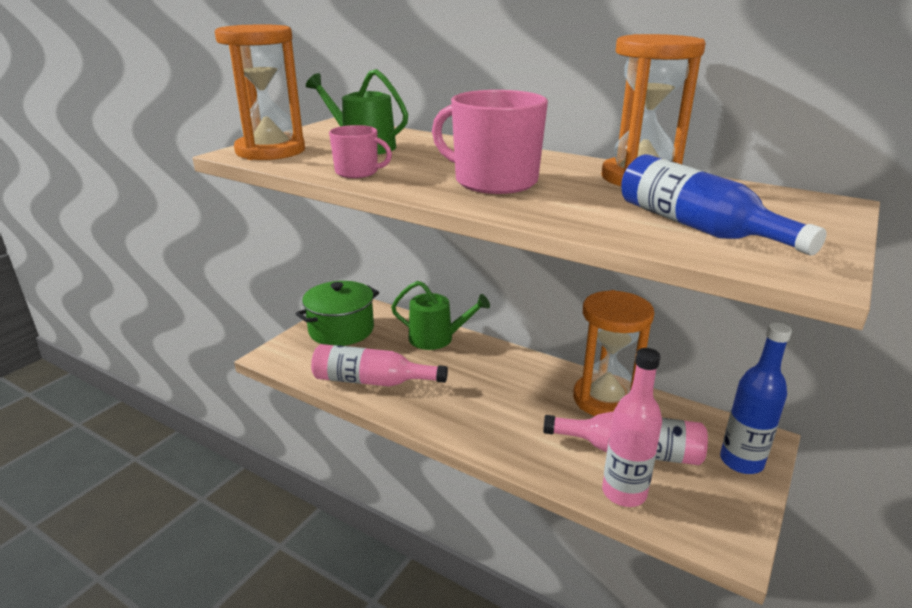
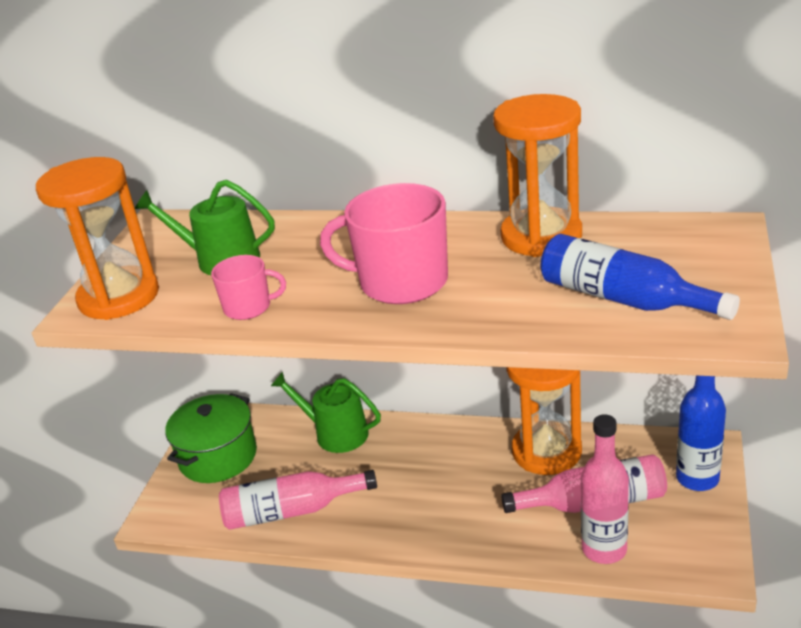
camera: 15 degrees left, 5 degrees up
(437, 338) = (335, 433): green watering can -> green watering can turned 150 degrees counterclockwise

